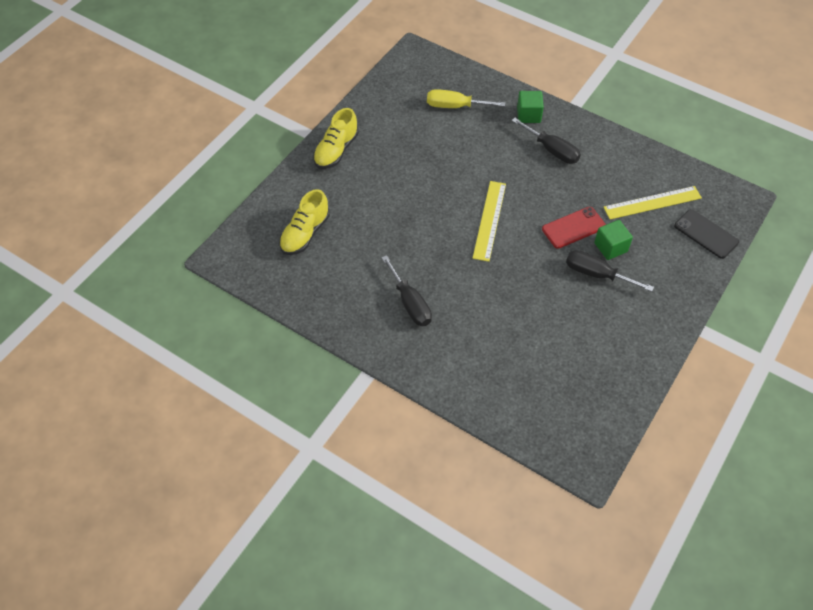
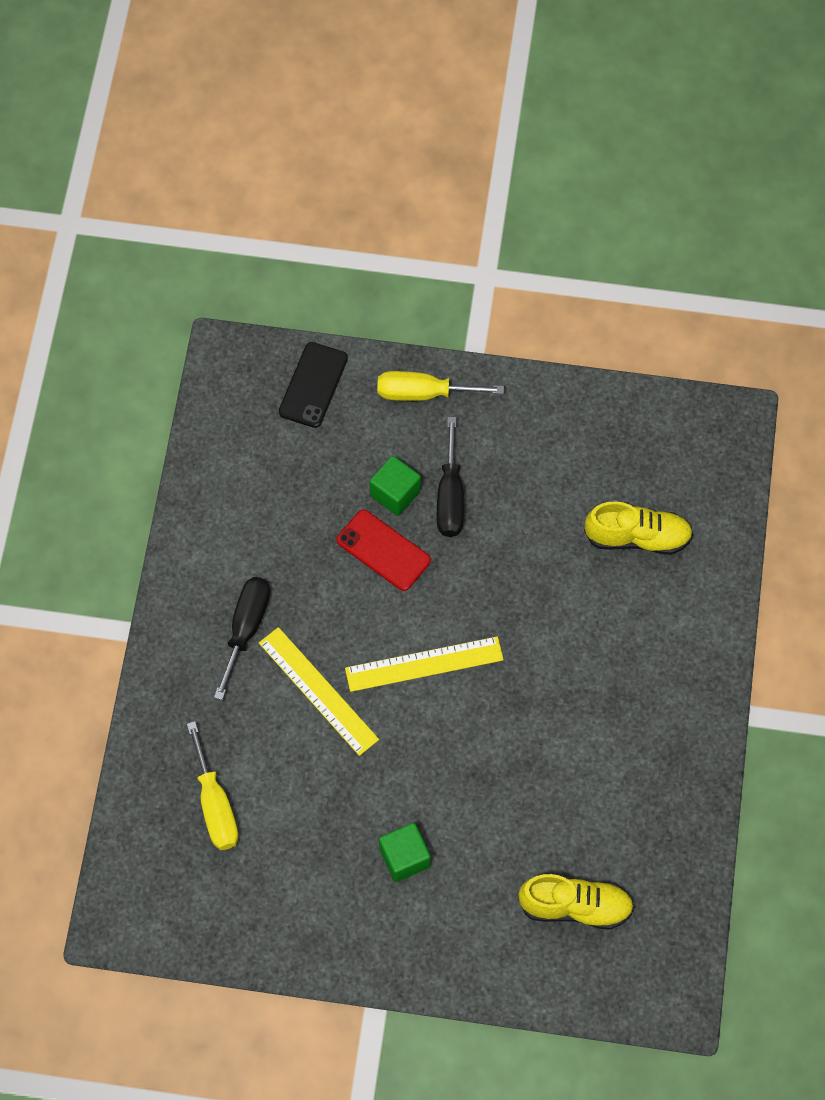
camera: 115 degrees left, 10 degrees up
(336, 150) = (395, 943): yellow shoe -> yellow shoe (637, 537)
(410, 303) = (618, 708): black screwdriver -> none
(528, 115) = (185, 688): green cube -> green cube (404, 858)
(652, 202) = (287, 465): yellow ruler -> yellow ruler (318, 691)
(679, 288) = (423, 393): none -> yellow screwdriver

